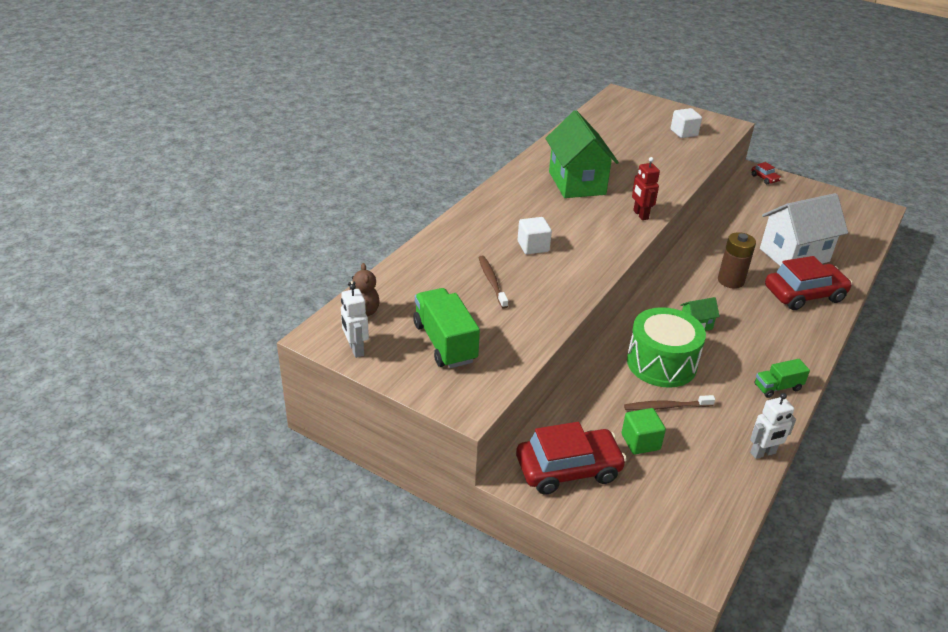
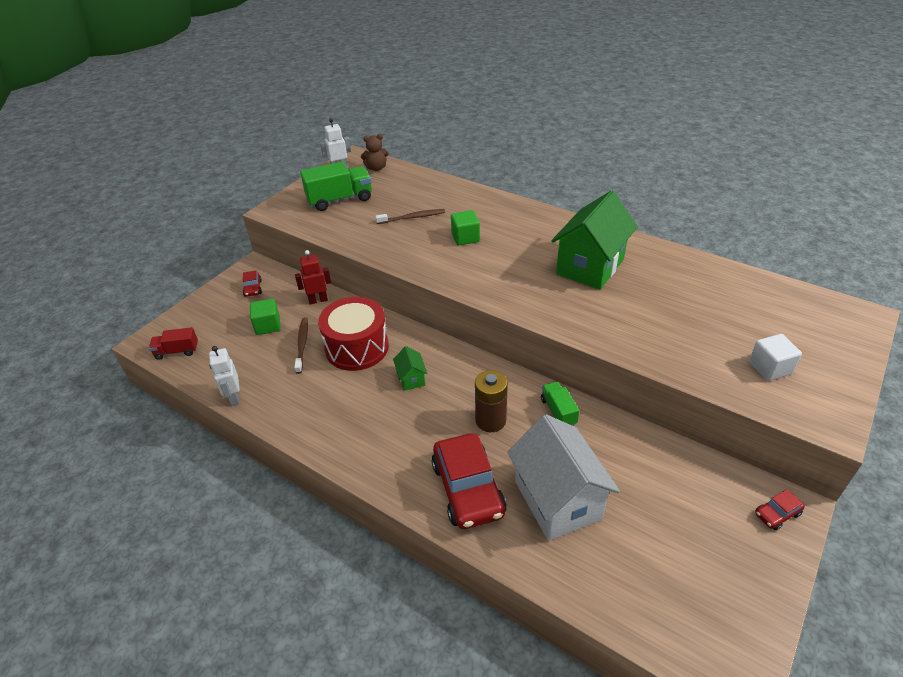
camera: 95 degrees right, 5 degrees up
(533, 246) = (465, 238): white cube -> green cube
(568, 469) = (253, 288): red car -> red car, size x0.45
(577, 183) = (590, 267): green house -> green house turned 45 degrees counterclockwise
(640, 215) = (533, 307): red robot -> red robot (318, 300)
(661, 363) = (357, 347): green drum -> red drum
(706, 526) = (177, 351): none -> red truck
(777, 387) = (311, 425): green truck -> green truck (558, 411)

